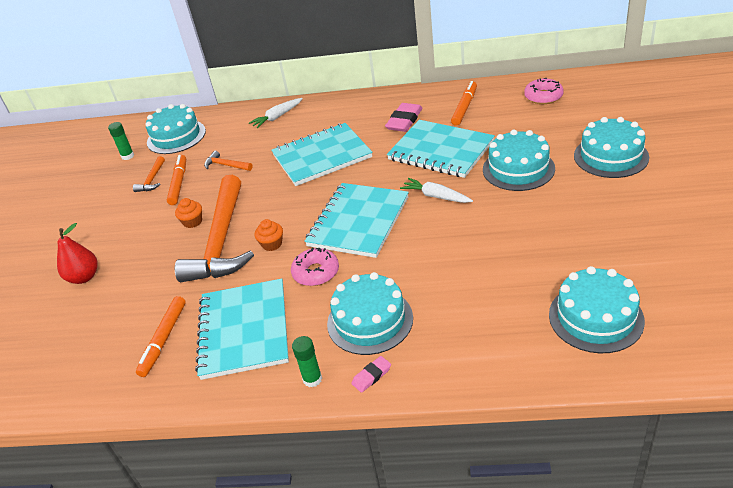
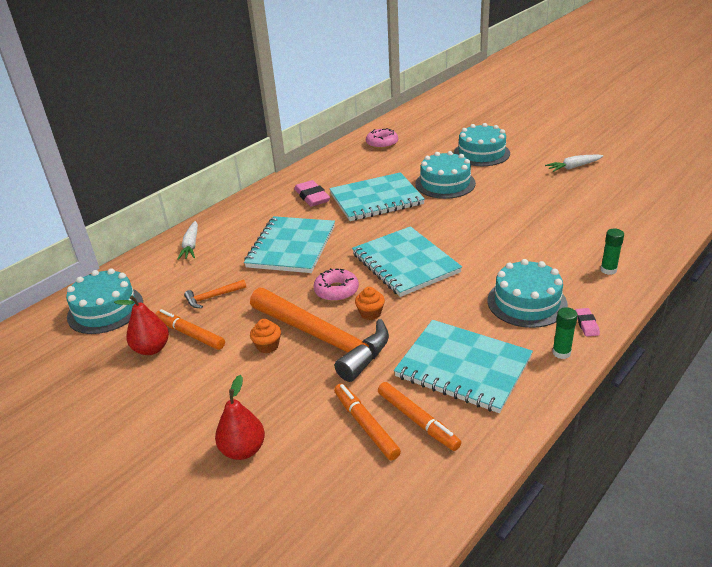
camera: 55 degrees left, 5 degrees down
(128, 156) = (76, 352): green glue stick -> green glue stick (608, 270)
(152, 179) = (152, 349): orange hammer -> red pear
(316, 272) = (439, 305): pink donut -> pink donut (336, 291)
(436, 196) = (426, 222): white carrot -> white carrot (573, 167)
(464, 107) = (341, 170): orange marker -> orange marker (366, 425)
(595, 317) = (622, 222): turquoise cake -> none

